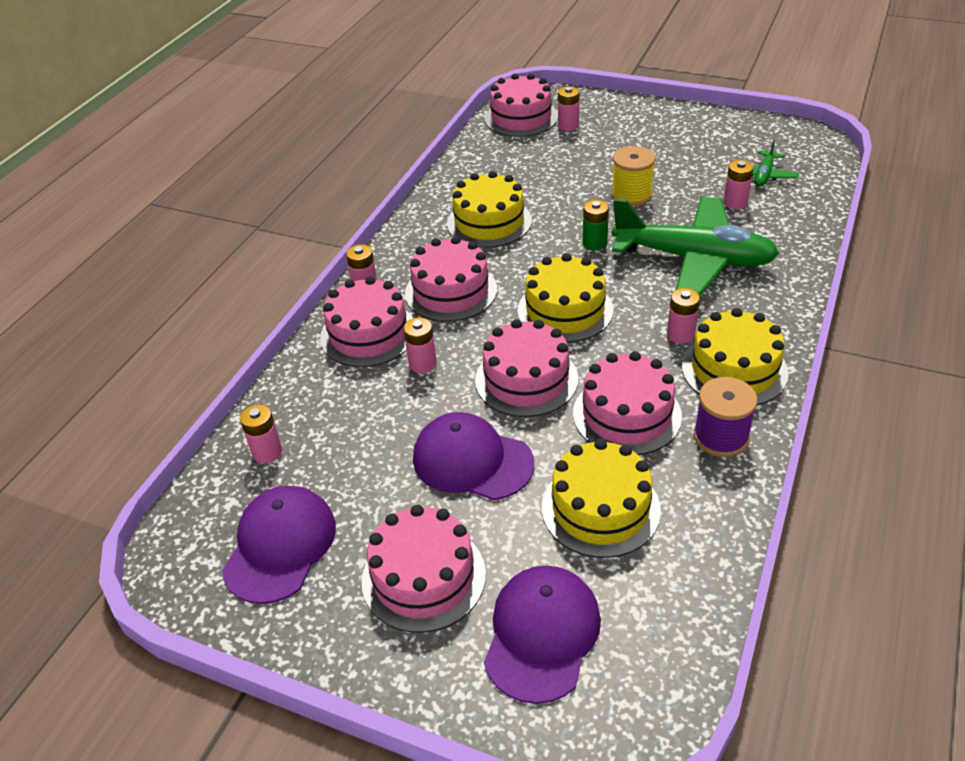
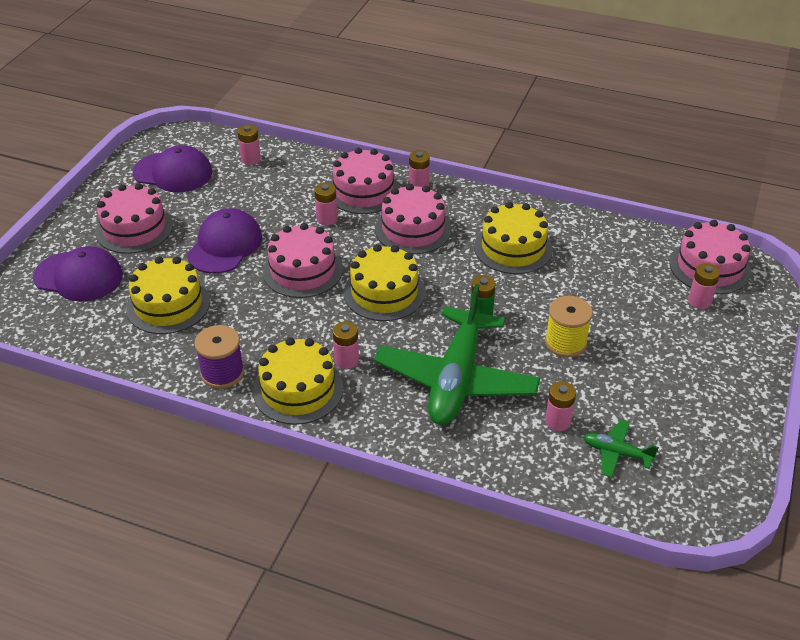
camera: 85 degrees right, 0 degrees up
(627, 414) = (256, 322): pink cake -> none

